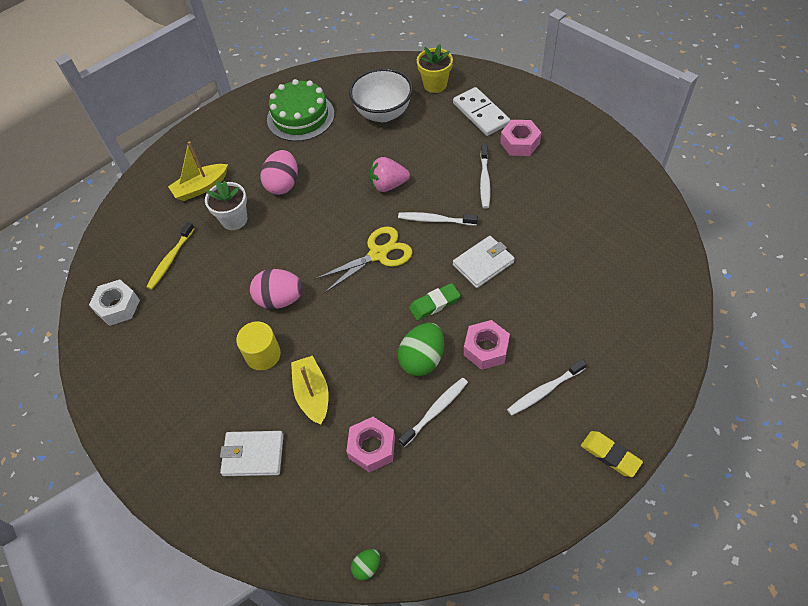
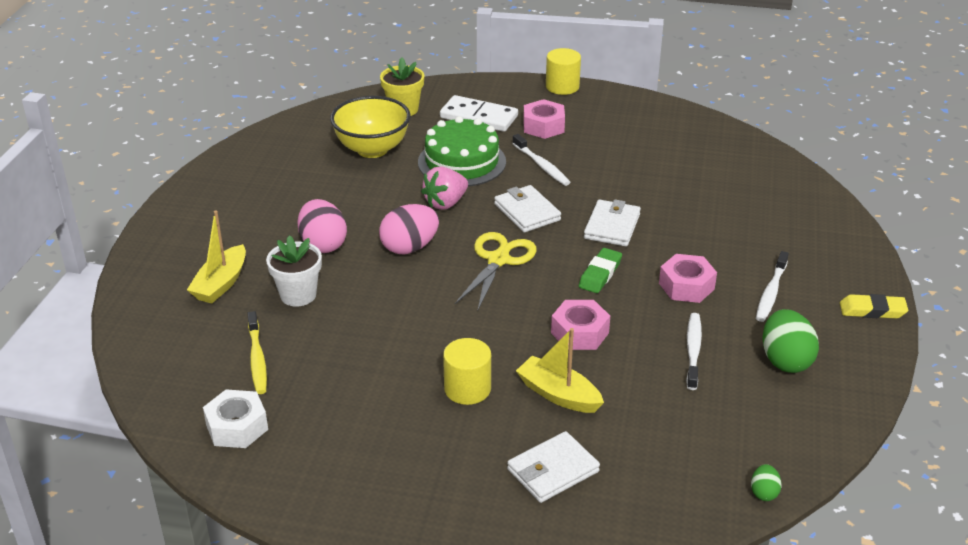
camera: 40 degrees left, 20 degrees down
(280, 299) = (433, 337): pink egg -> pink egg (409, 247)
(300, 116) = (276, 182): green cake -> green cake (462, 162)
(372, 447) = (666, 405): pink nut -> pink nut (580, 333)
(383, 113) = (372, 149): white bowl -> yellow bowl
(422, 359) = (636, 319): green egg -> green egg (785, 360)
(435, 220) = (527, 212): white toothbrush -> white wallet
(569, 109) = (562, 86): none -> yellow cylinder

